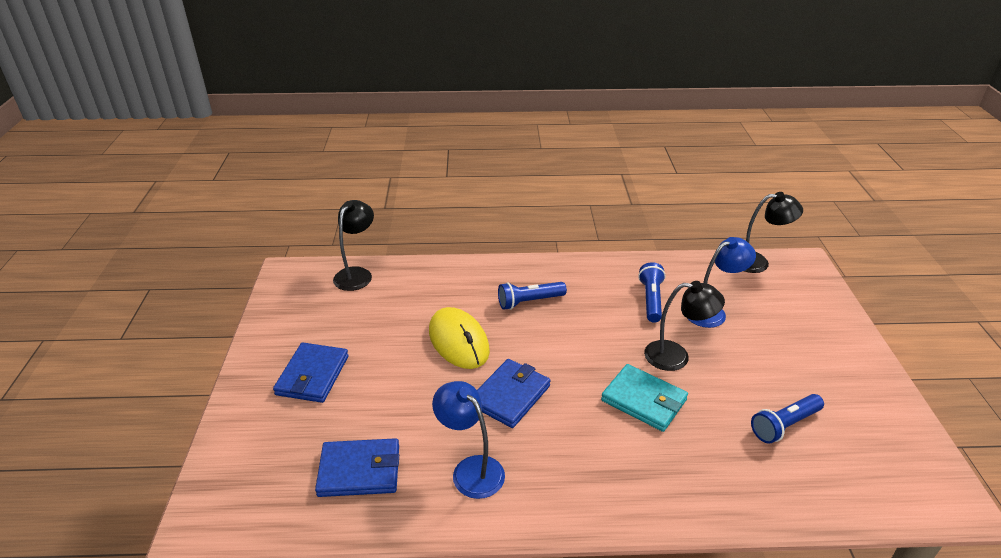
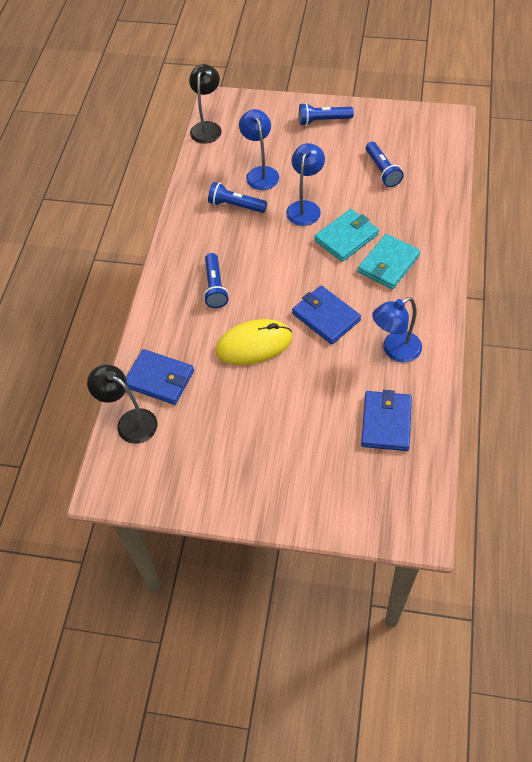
camera: 75 degrees left, 20 degrees up
(312, 375) = (273, 458): blue wallet -> blue wallet (159, 379)
(615, 448) = (388, 264): none -> turquoise wallet
(676, 356) = (305, 207): black lamp -> blue lamp
(839, 354) = (323, 120): none -> blue flashlight

